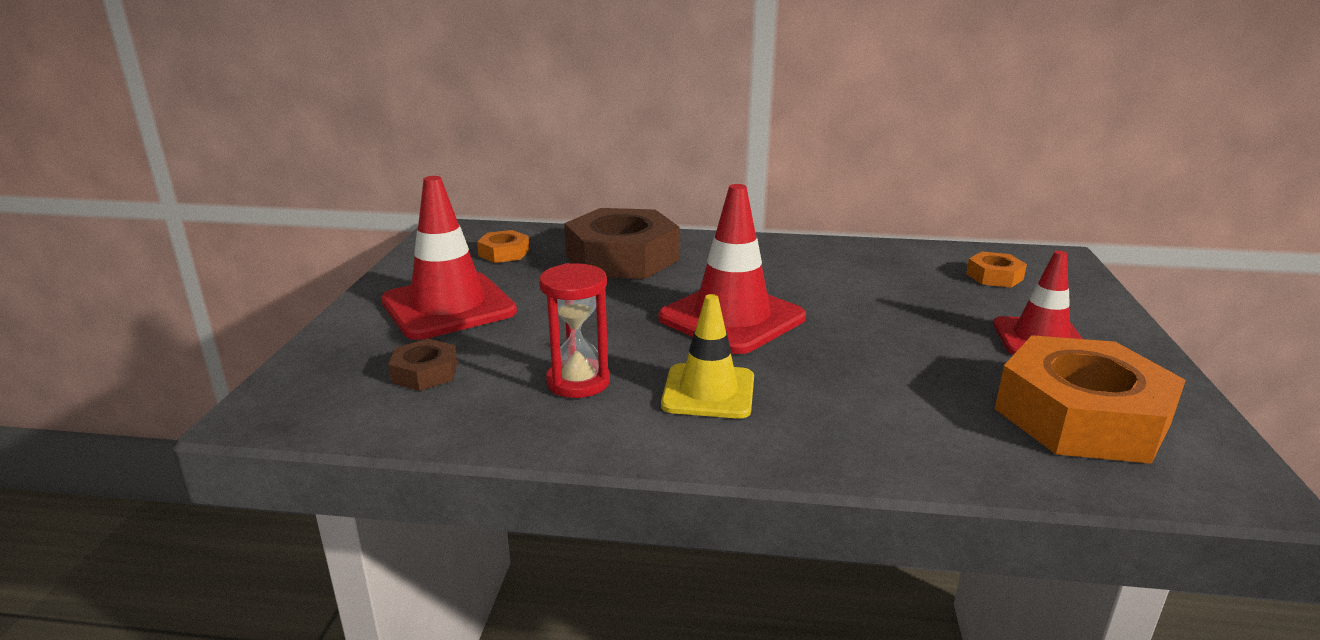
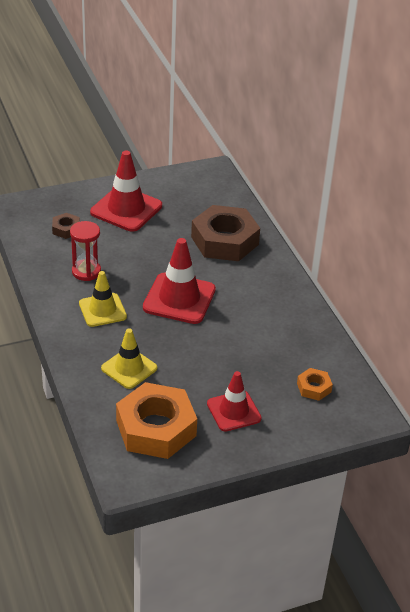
camera: 60 degrees right, 15 degrees up
(504, 253) = (198, 200): orange nut -> none
(898, 404) = (129, 368): none -> yellow traffic cone

